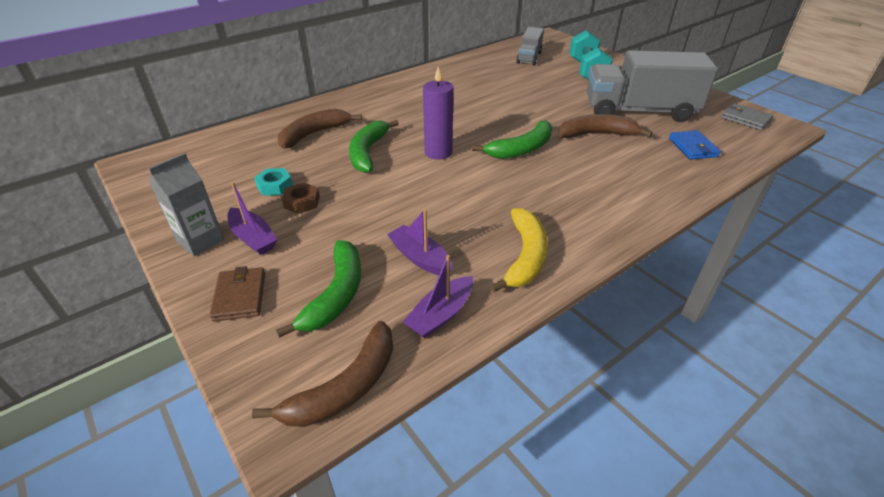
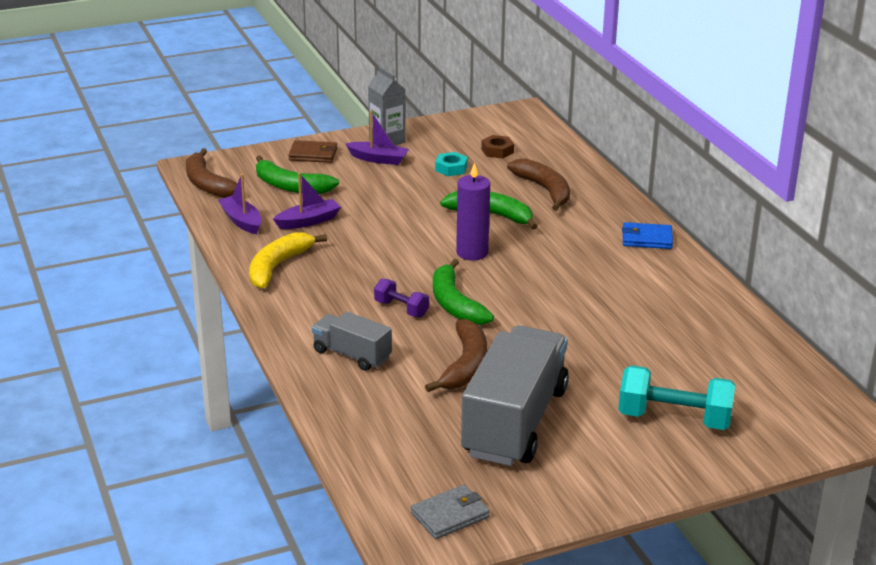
camera: 105 degrees right, 10 degrees down
(253, 238) = (378, 159): purple boat -> purple boat turned 135 degrees counterclockwise
(302, 202) = (418, 179): brown nut -> brown nut (497, 151)
(525, 257) = (277, 266): yellow banana -> yellow banana turned 90 degrees clockwise
(529, 57) = (746, 376): grey truck -> grey truck (352, 355)
(547, 171) = (401, 309): none -> purple dumbbell
(692, 147) = (398, 429): blue wallet -> blue wallet (647, 239)

